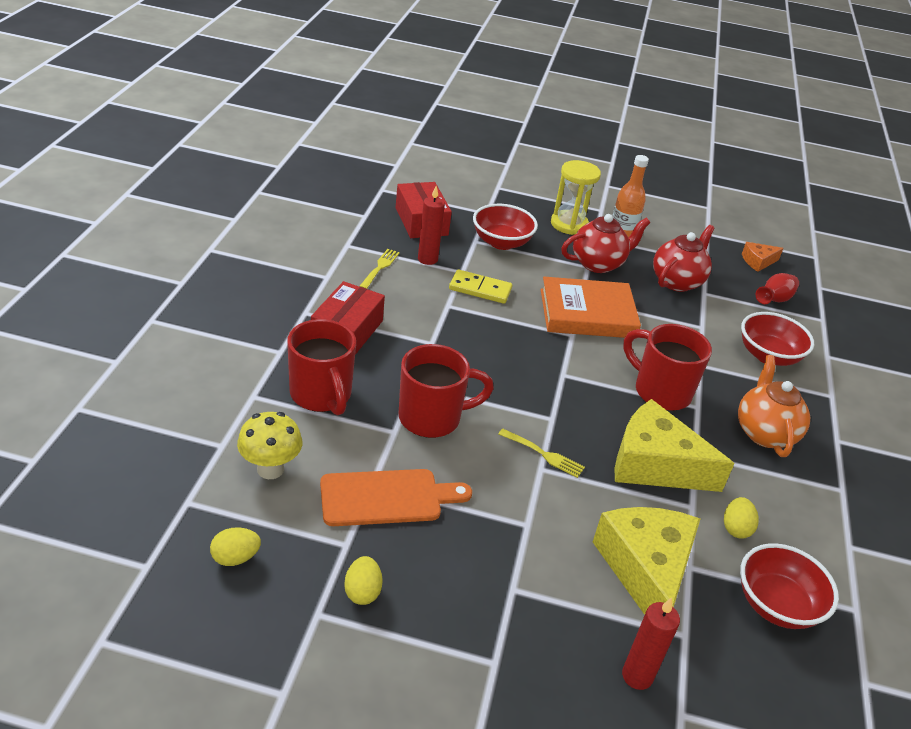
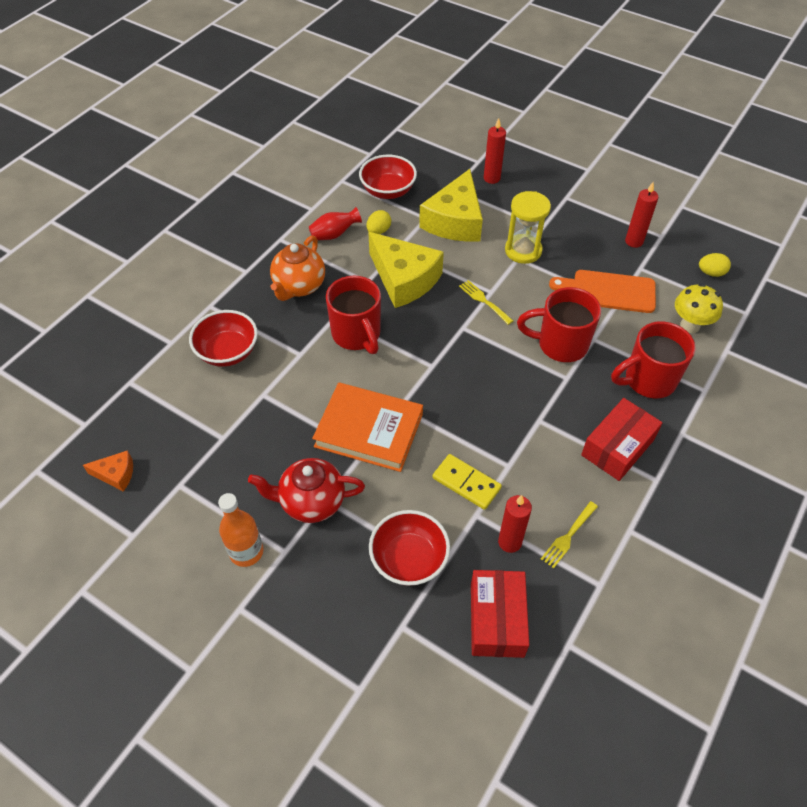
camera: 155 degrees left, 15 degrees up
(321, 395) = (648, 380): red mug -> red mug turned 105 degrees counterclockwise
(362, 592) = (634, 241): yellow egg -> red candle
(569, 224) = (303, 582): yellow hourglass -> yellow hourglass (523, 250)
(677, 281) = (239, 459): red teapot -> none
(774, 300) = (155, 415): red vase -> red vase (334, 234)

